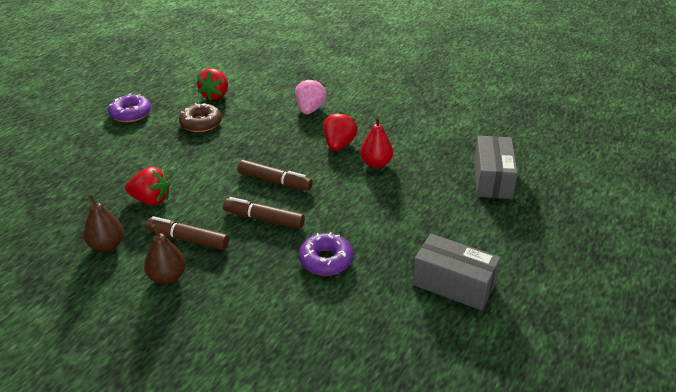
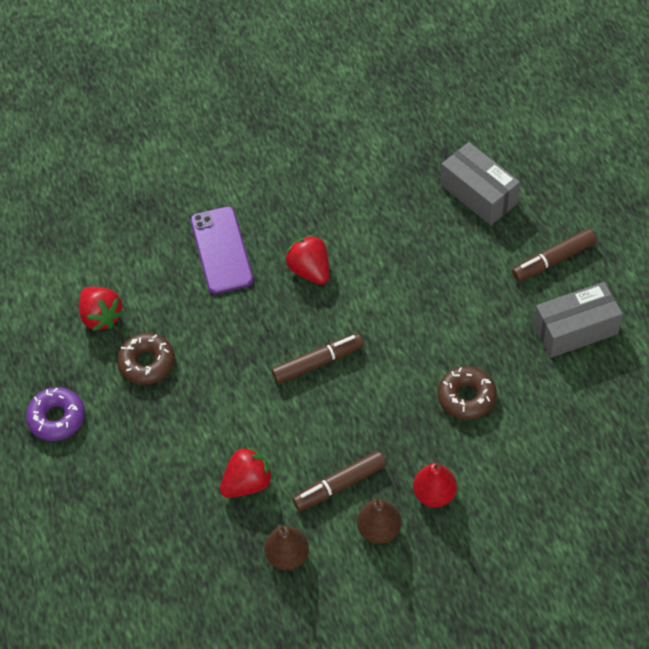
camera: 45 degrees left, 20 degrees up
(264, 219) = (367, 408): brown marker -> brown marker (553, 260)
(310, 109) = (221, 250): pink strawberry -> purple phone
(326, 260) = (466, 397): purple donut -> brown donut
(376, 163) = (370, 263): red pear -> red pear (434, 494)

